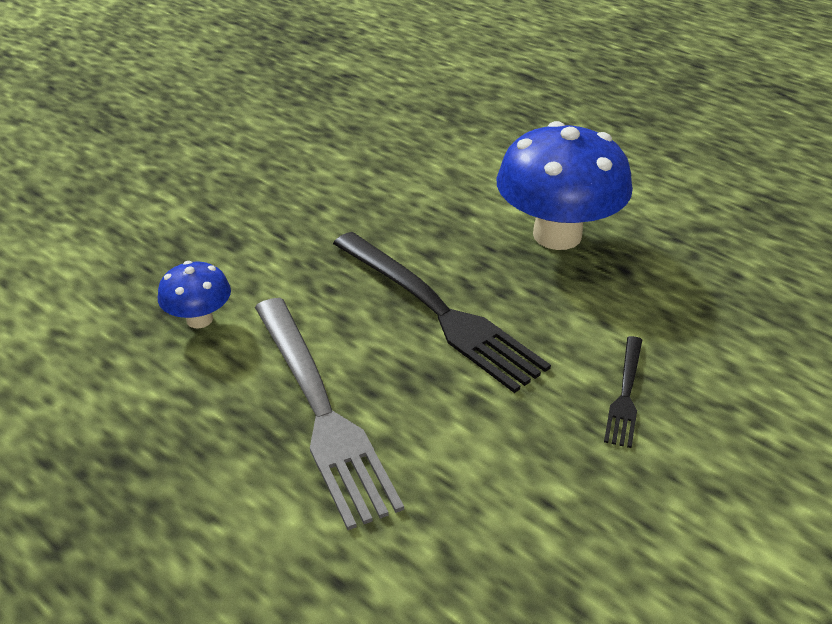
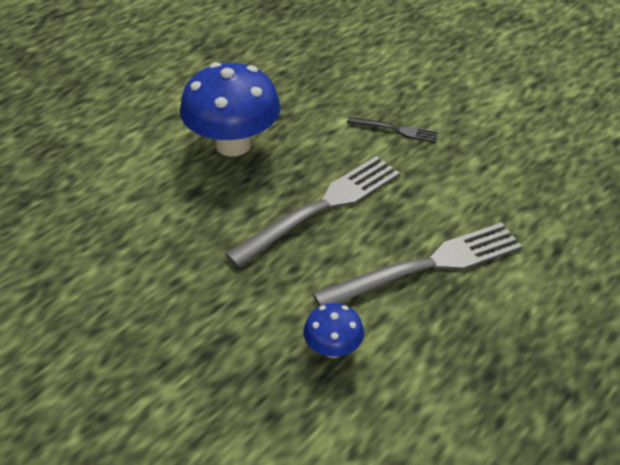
camera: 90 degrees left, 5 degrees up
(438, 312) = (321, 208): black fork -> grey fork

